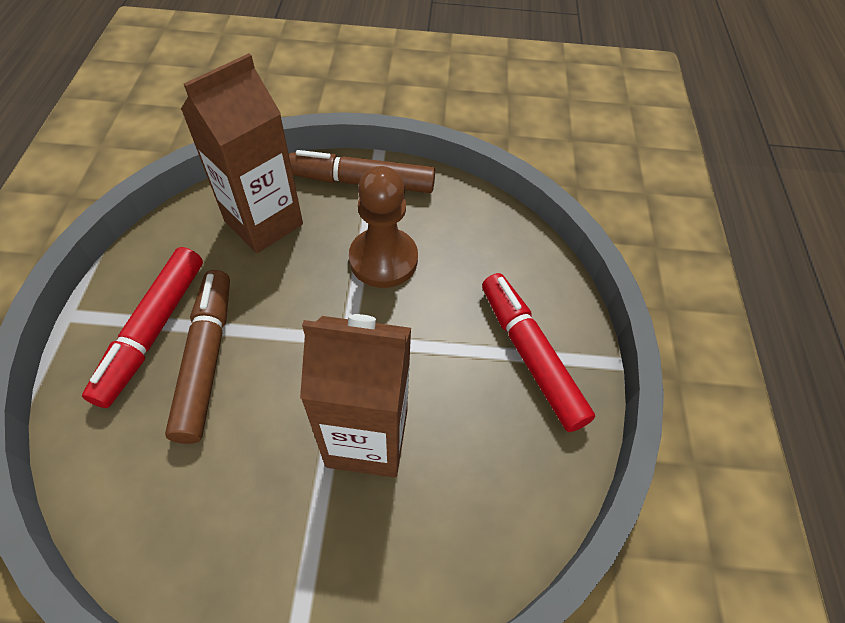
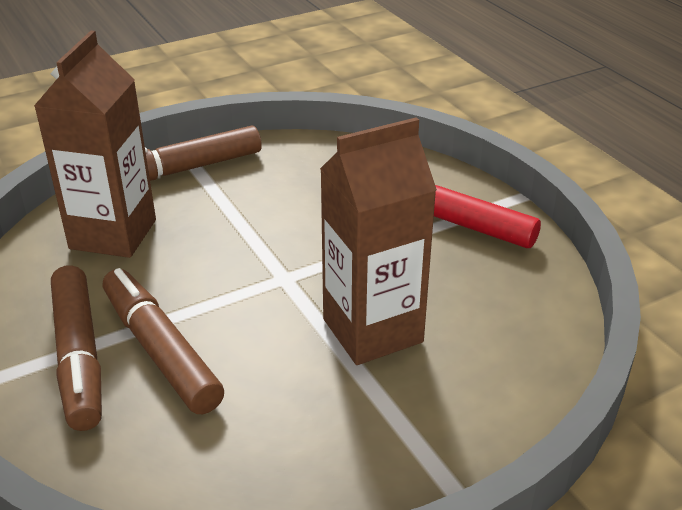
camera: 30 degrees left, 20 degrees down
(153, 330) = (79, 356): red marker -> brown marker
(383, 259) = (261, 213): brown pawn -> none

